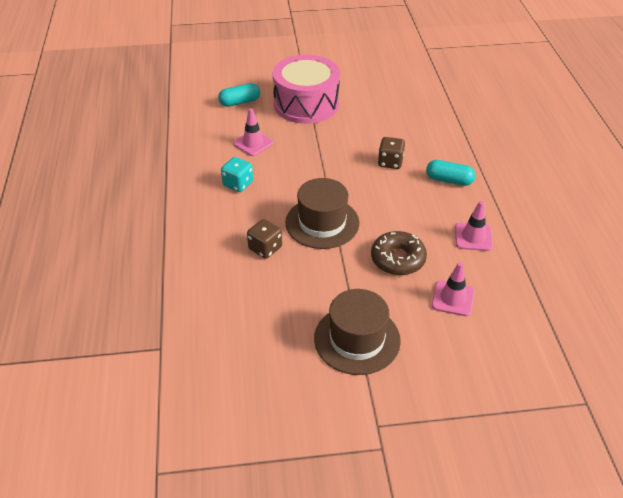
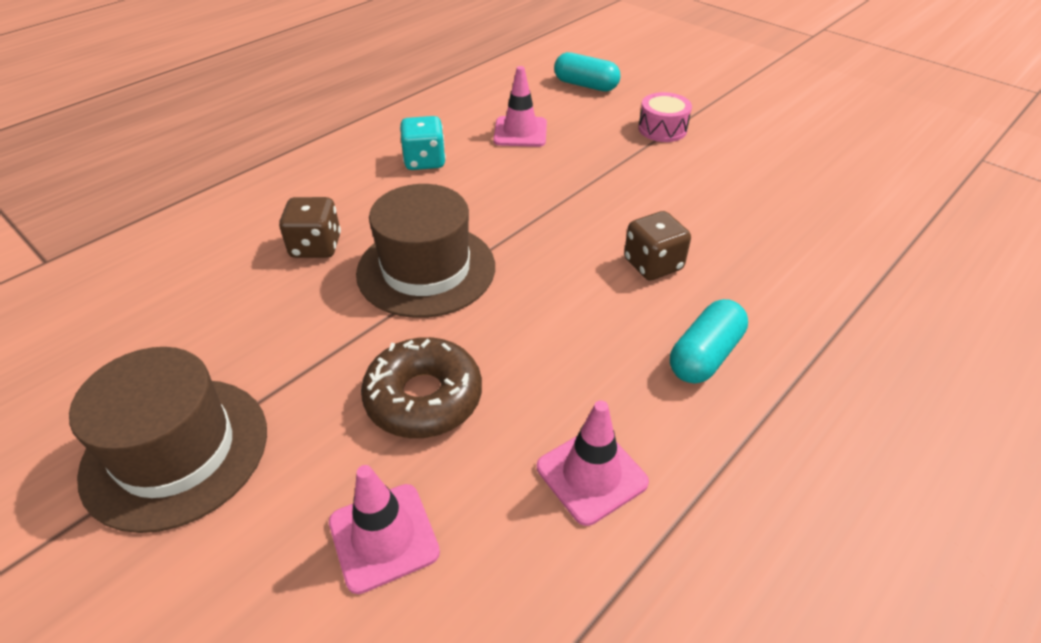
camera: 50 degrees right, 0 degrees up
(306, 104) = (662, 129): pink drum -> pink drum, size x0.42
(449, 180) = (704, 355): turquoise capsule -> turquoise capsule turned 60 degrees clockwise

